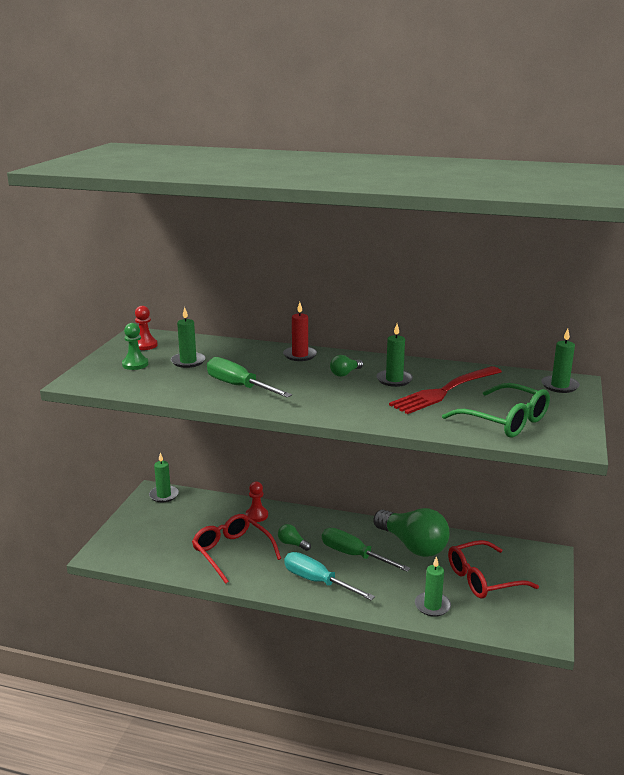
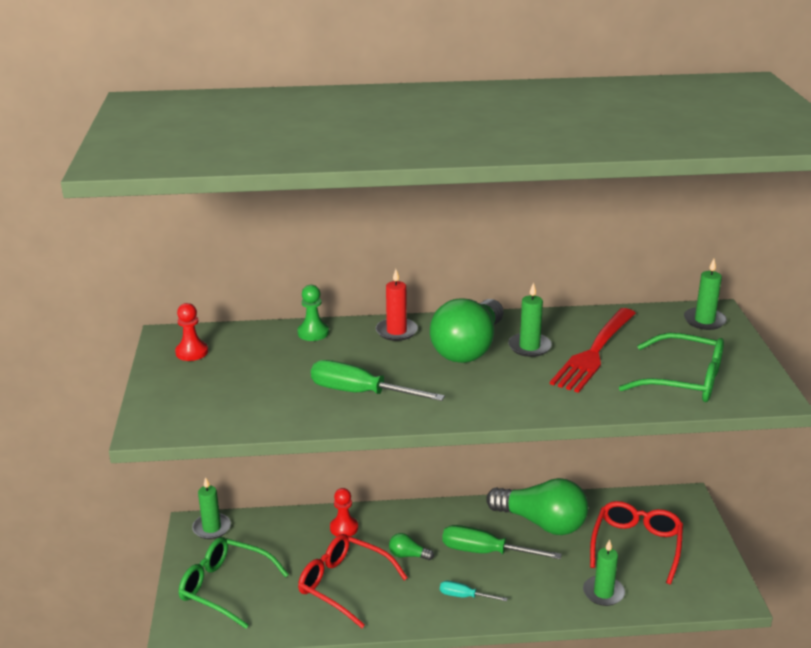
camera: 20 degrees left, 5 degrees up
(135, 364) = (204, 385): green pawn -> green pawn (313, 333)
(147, 534) = (225, 587): none -> green glasses
(188, 361) = (268, 367): green candle -> none
(317, 581) = (464, 596): turquoise screwdriver -> turquoise screwdriver, size x0.55
(345, 373) = (469, 348): green light bulb -> green light bulb, size x2.38
(483, 579) = (636, 545): red glasses -> red glasses turned 150 degrees clockwise

